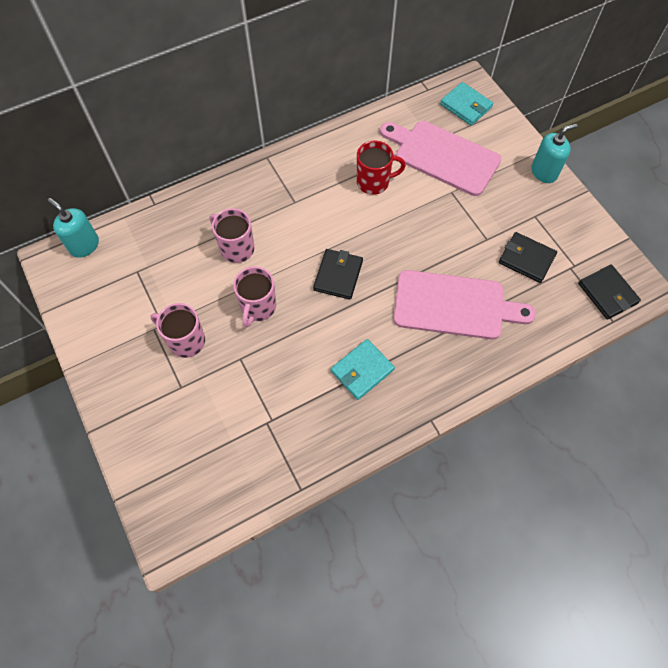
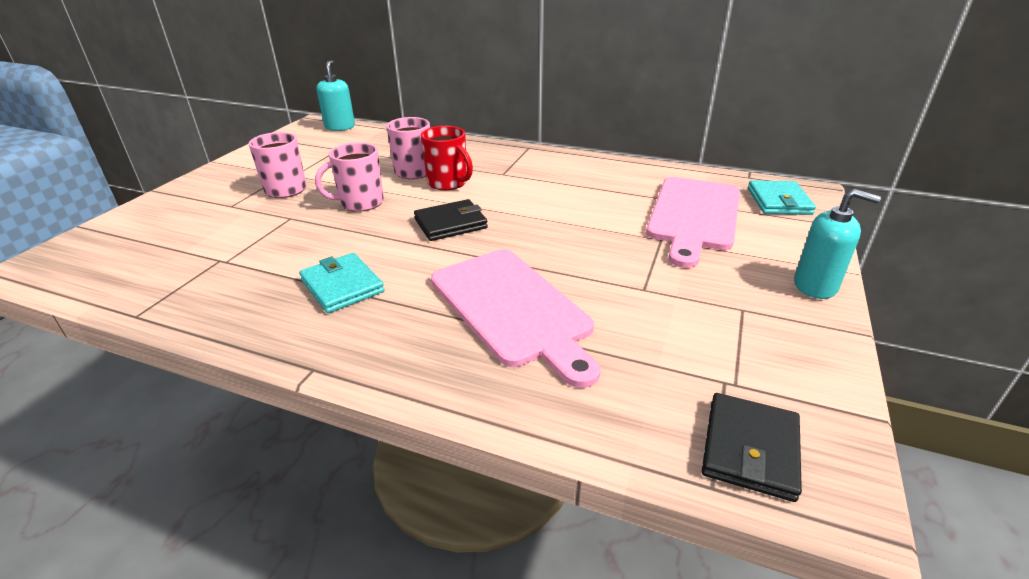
camera: 50 degrees right, 30 degrees down
(362, 370) = (342, 286): turquoise wallet -> turquoise wallet turned 45 degrees clockwise
(374, 182) = (590, 196): red mug -> red mug (448, 183)
(443, 156) = (693, 216): pink cutting board -> pink cutting board turned 150 degrees counterclockwise
(526, 259) = (669, 333): black wallet -> none

